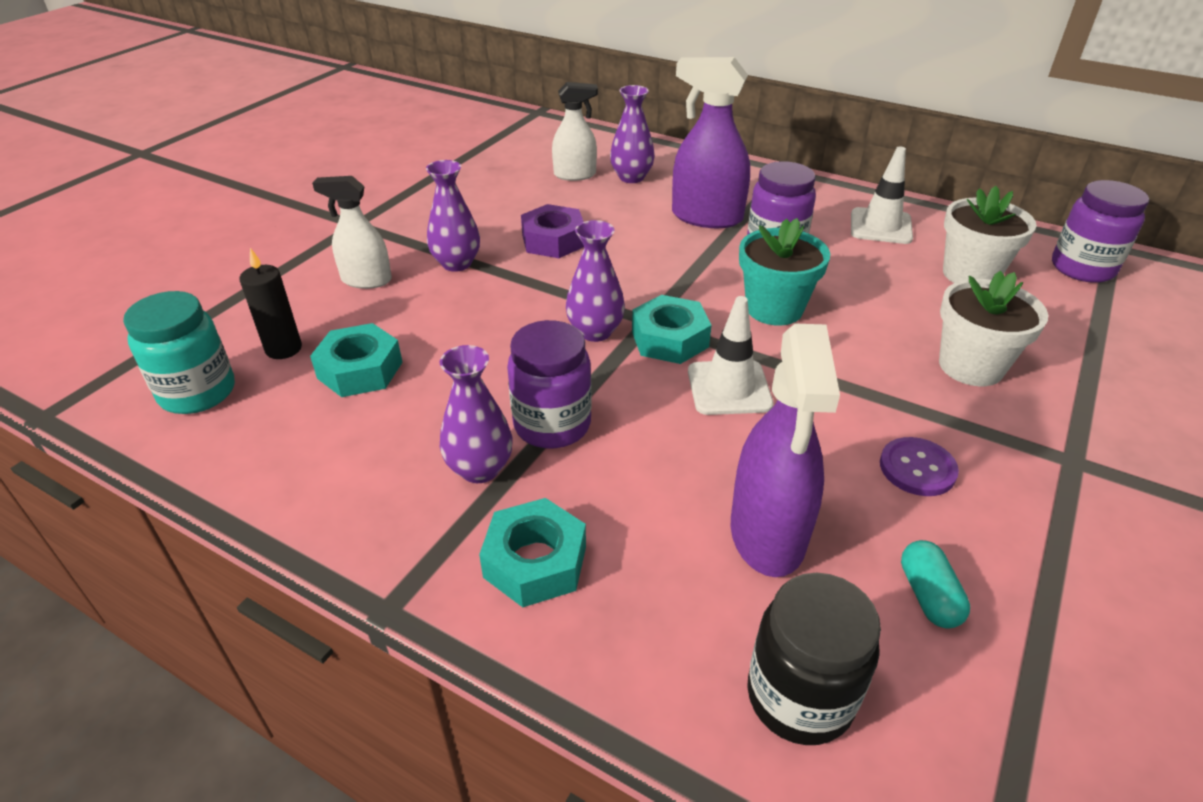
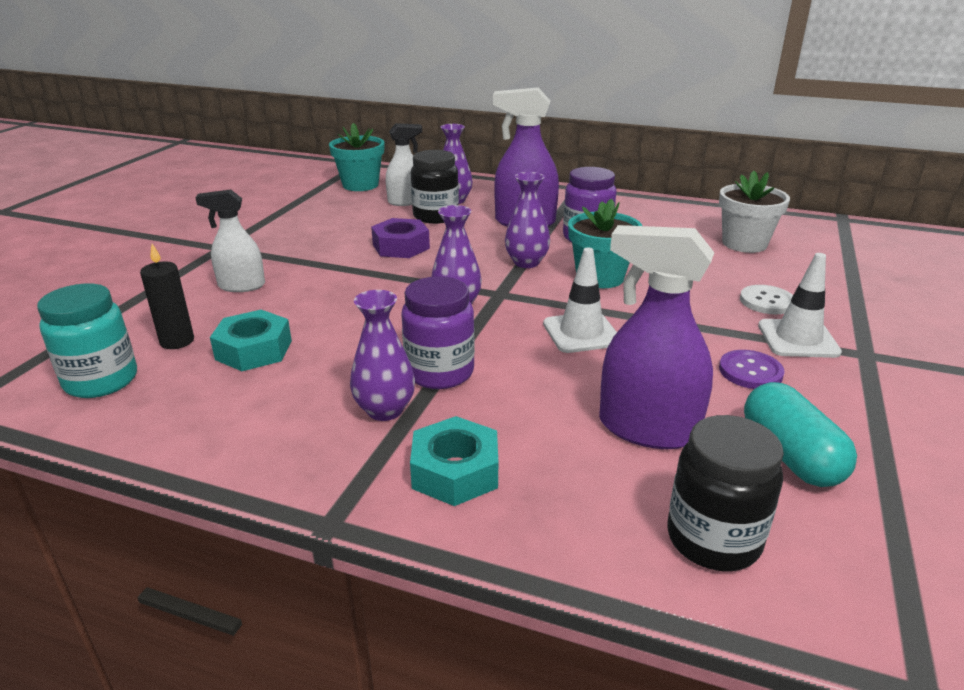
camera: 10 degrees left, 10 degrees down
(456, 263) = (320, 268): purple vase -> purple vase (526, 262)
(529, 145) = (360, 185): none -> turquoise flower pot
(604, 199) = (435, 216): none -> black jar
(669, 339) = (521, 305): turquoise nut -> none
(767, 534) = (647, 429): purple spray bottle -> purple spray bottle turned 120 degrees clockwise
(880, 226) = (665, 218): white traffic cone -> white traffic cone (798, 339)
(928, 595) = (790, 455): turquoise capsule -> turquoise capsule, size x1.64
(971, 366) = (766, 301): white flower pot -> white button
(1082, 268) = (825, 234): purple jar -> none

